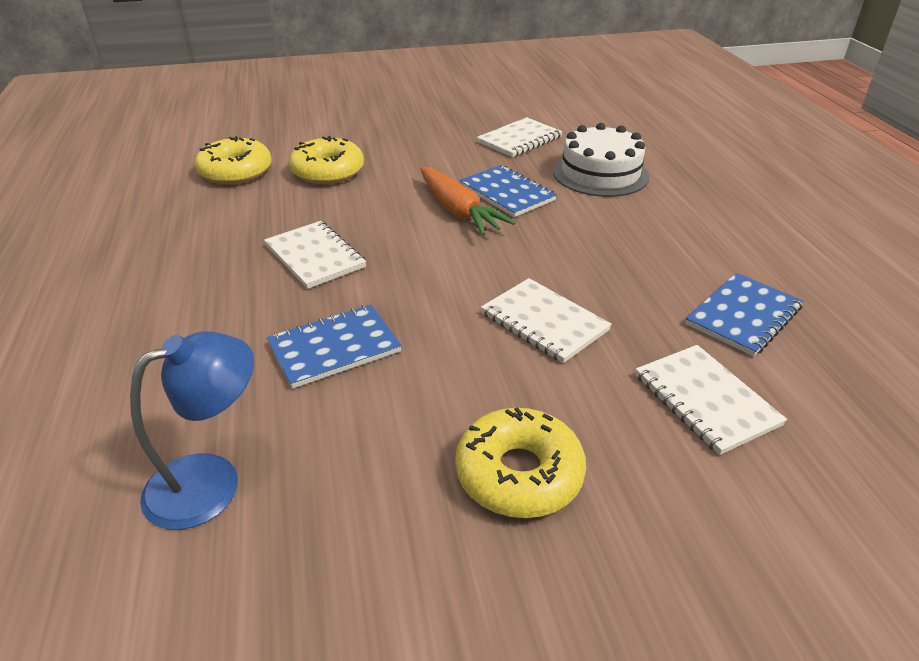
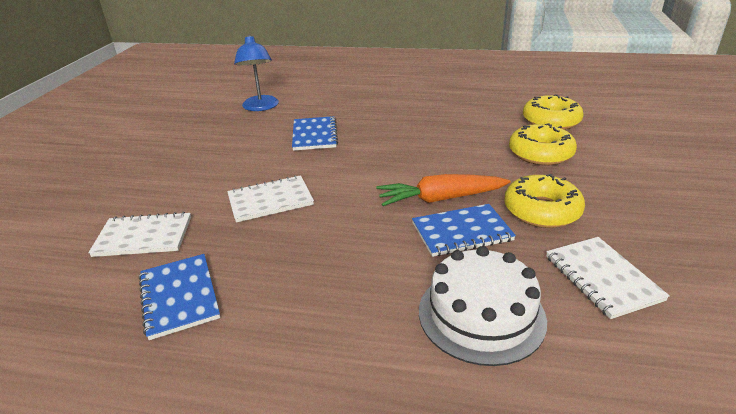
camera: 115 degrees right, 5 degrees down
(315, 256) = (409, 138): white notebook -> none
(519, 474) = (181, 165): yellow donut -> yellow donut (541, 210)

